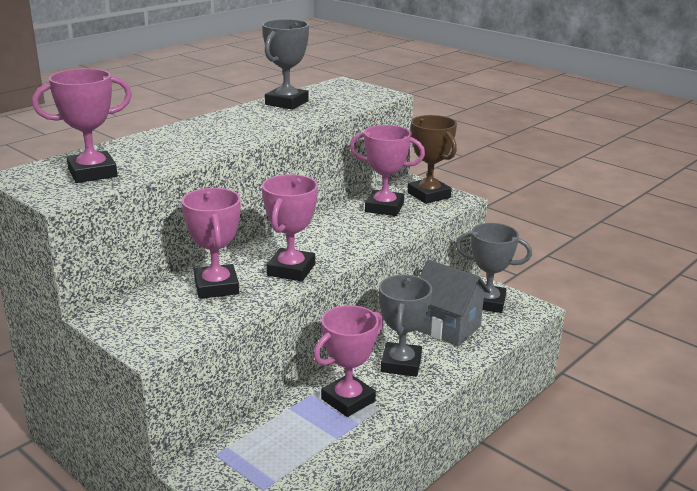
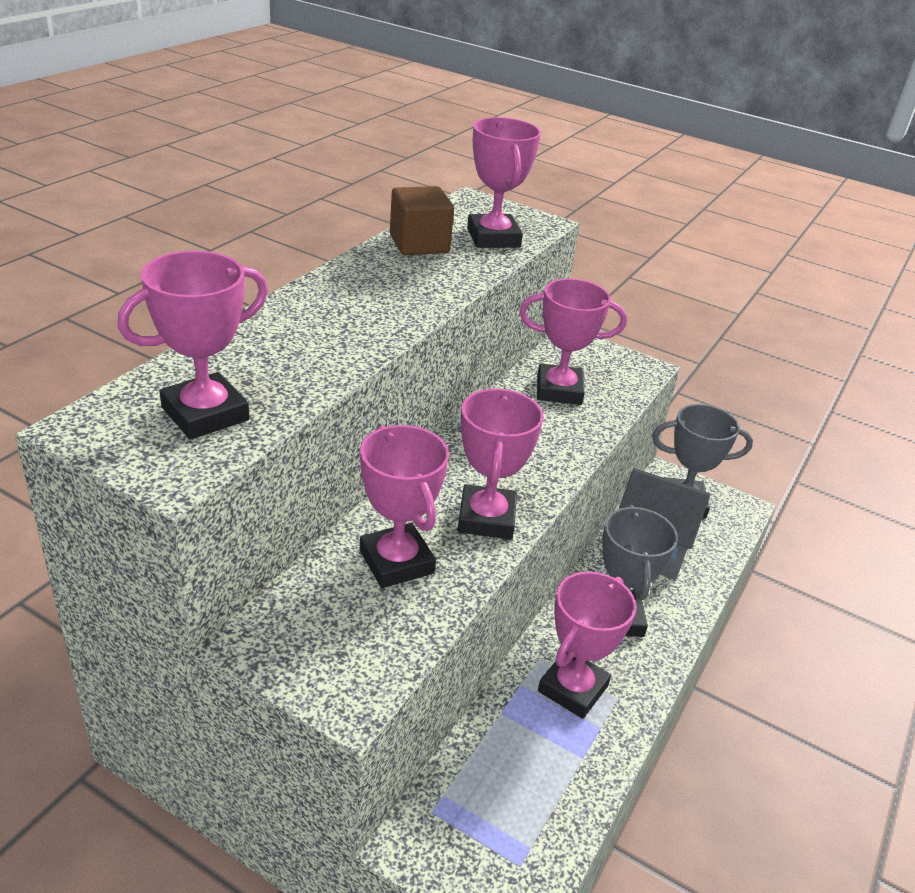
camera: 15 degrees left, 10 degrees up
(286, 103) = (419, 244): grey trophy -> brown cube
(342, 101) = (493, 238): none -> pink trophy
(429, 195) = (605, 364): brown trophy -> none

